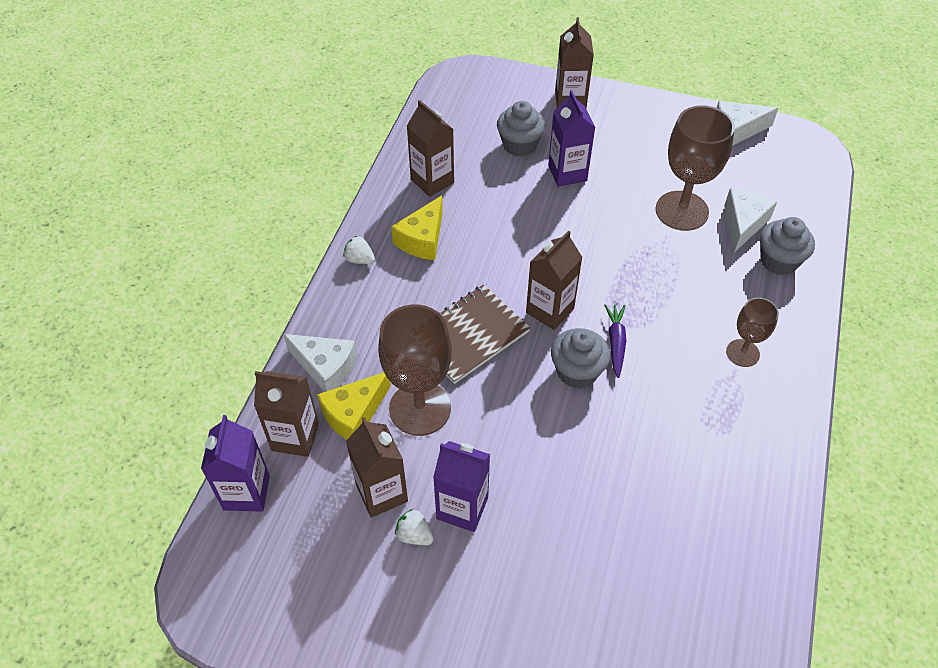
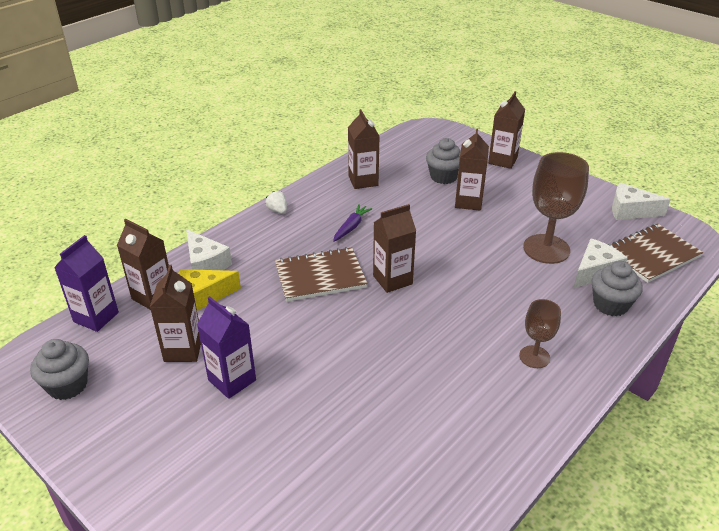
camera: 25 degrees right, 15 degrees down
(414, 535) = (184, 384): white strawberry -> none
(420, 408) = (250, 308): brown goblet -> none
(422, 239) = (330, 211): yellow cheese -> none
(567, 173) = (468, 202): purple carton -> brown carton
(577, 371) = (385, 324): grey cupcake -> grey cupcake (67, 385)
(615, 342) = (430, 316): purple carrot -> purple carrot (351, 227)
(784, 182) = (651, 254): none -> brown notebook

